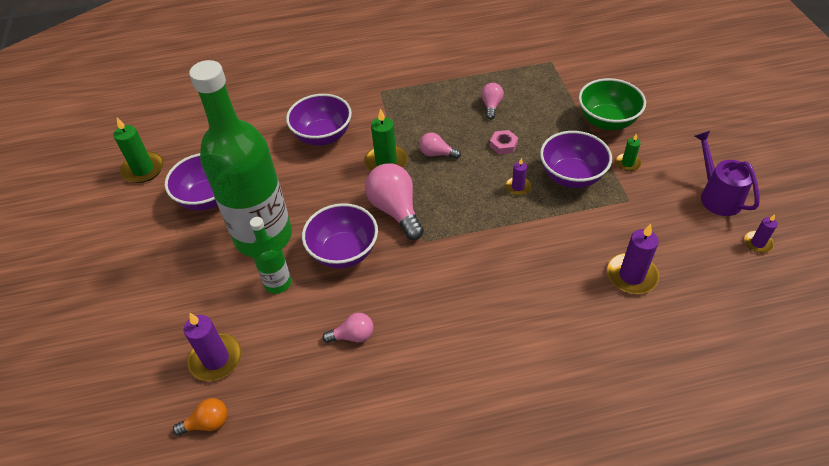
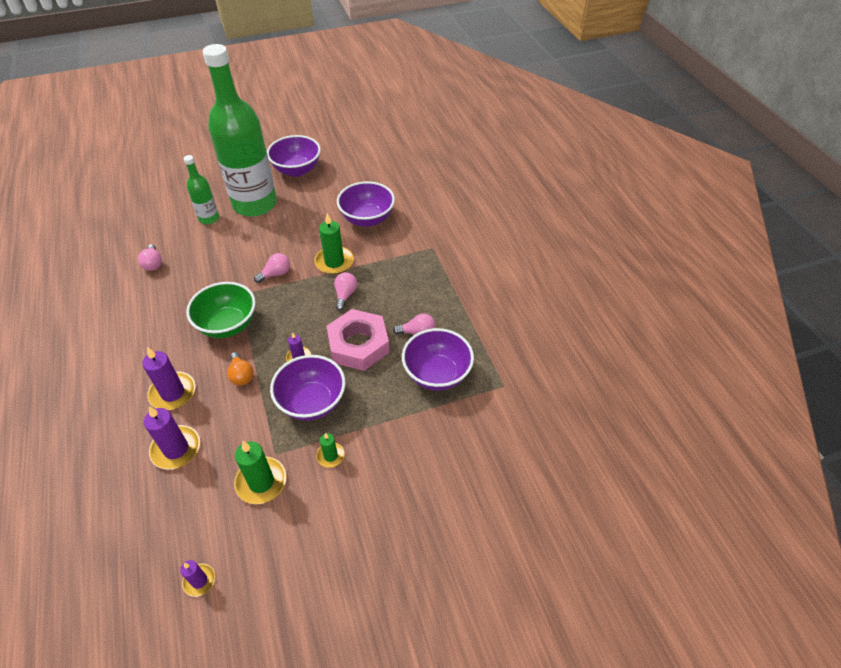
camera: 80 degrees right, 0 degrees up
(143, 169) = (328, 134): green candle -> green candle (261, 482)
(207, 423) = (104, 206): orange light bulb -> orange light bulb (241, 375)
(216, 359) = (151, 201): purple candle -> purple candle (173, 393)
(344, 252) = (233, 248): purple bowl -> purple bowl (437, 374)
(395, 210) = (276, 274): pink light bulb -> pink light bulb, size x0.54
(503, 145) = (358, 345): pink nut -> pink nut, size x2.24
(607, 121) = (400, 438): green bowl -> green bowl (228, 325)
(717, 196) = (274, 546): purple watering can -> none

